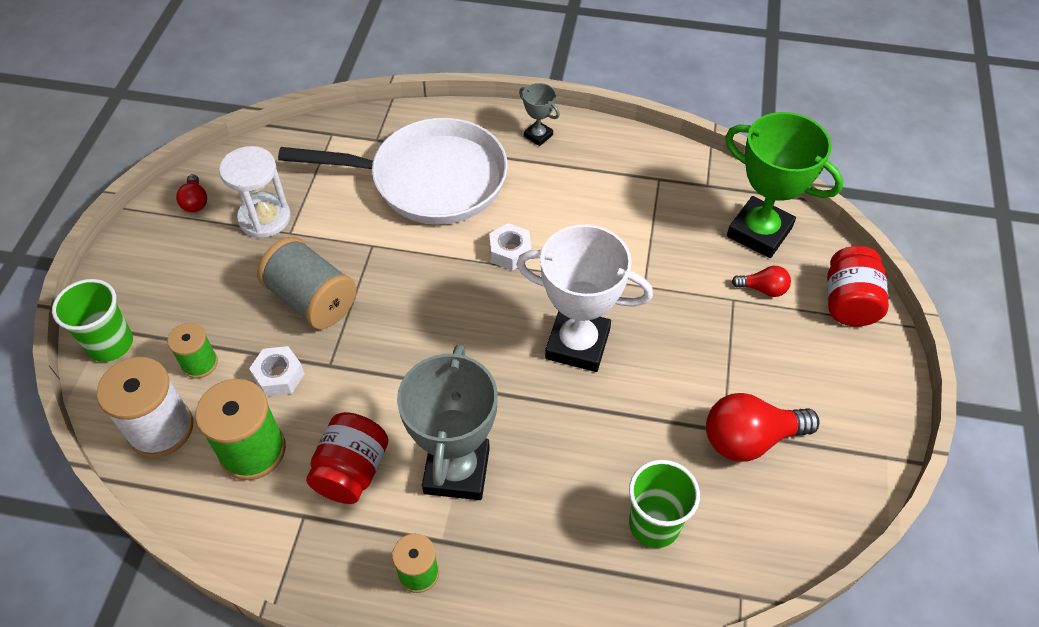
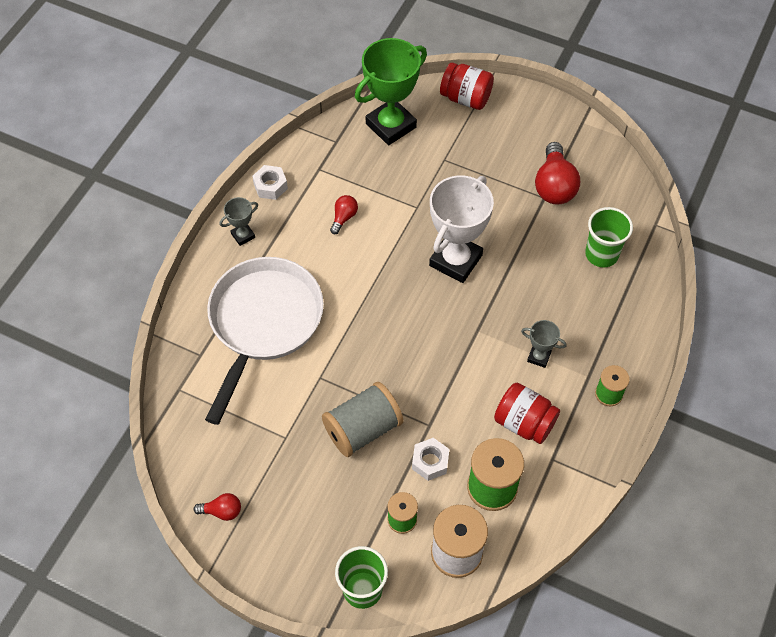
camera: 75 degrees left, 5 degrees up
(264, 218) = (262, 455): white hourglass -> none
(457, 470) = (539, 357): grey trophy -> grey trophy, size x0.47
(510, 252) = (359, 283): white nut -> white nut (270, 186)
(763, 289) = (441, 140): red light bulb -> red light bulb (344, 217)

